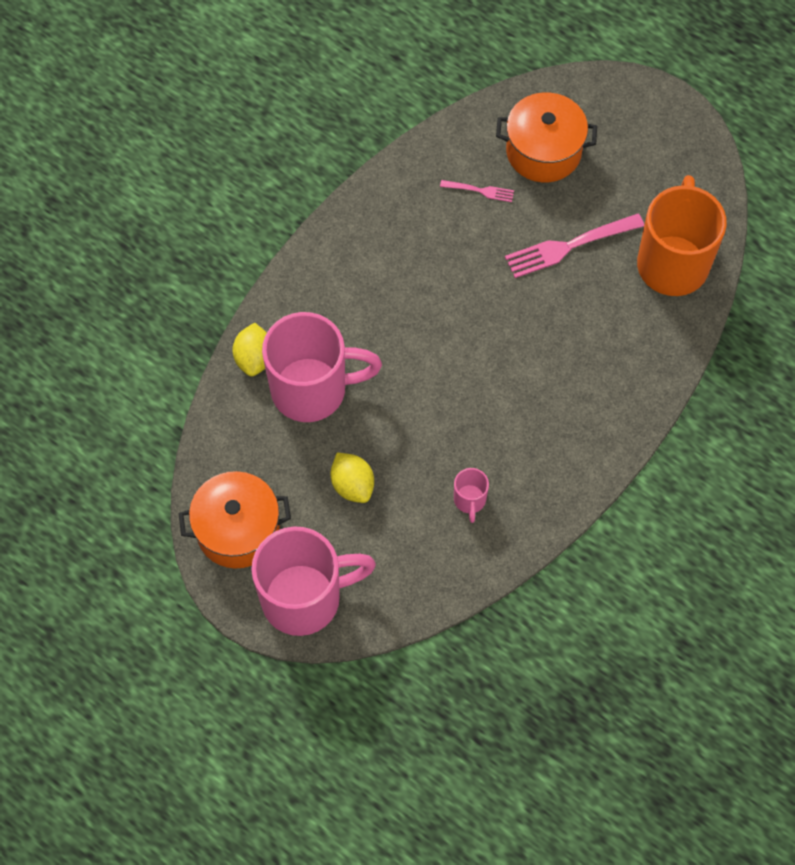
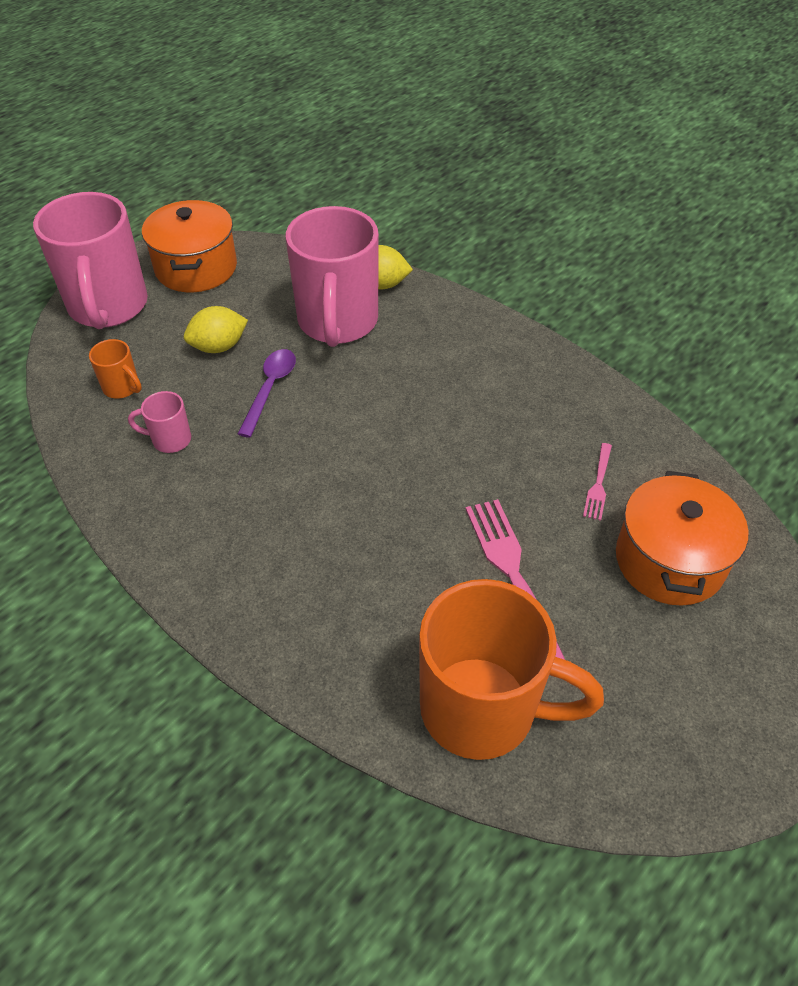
camera: 95 degrees right, 15 degrees down
(402, 433) = (270, 389): none -> purple spoon
(413, 555) = (122, 388): none -> orange mug

